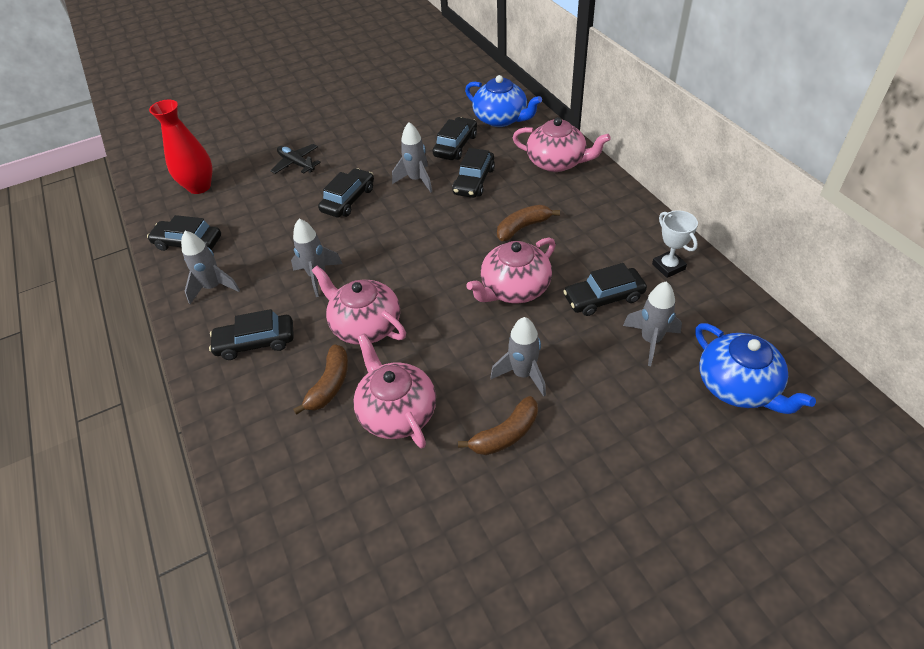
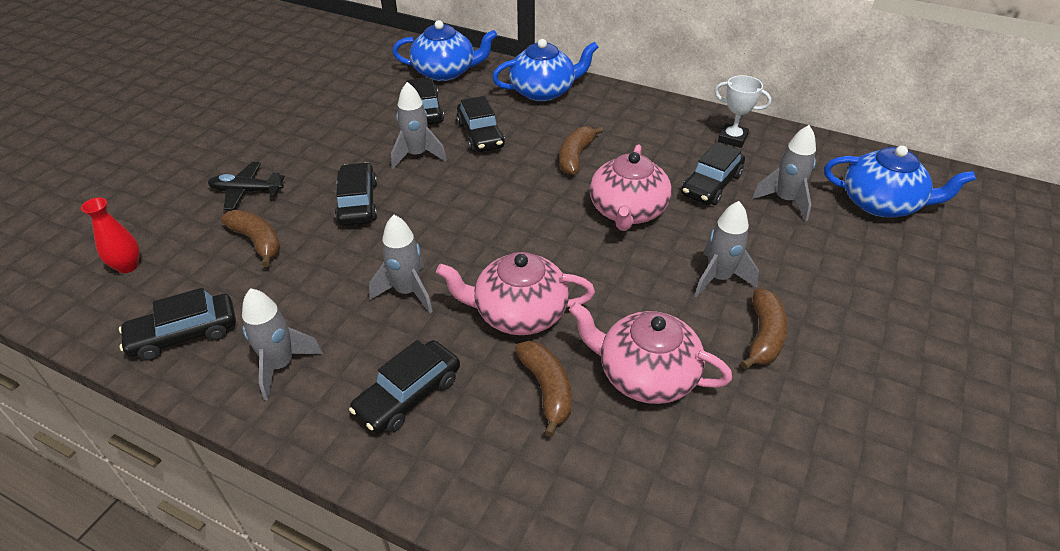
camera: 40 degrees left, 5 degrees down
(199, 187) = (127, 266): red vase -> red vase, size x0.59
(272, 201) = (257, 242): none -> brown banana
(557, 162) = (543, 91): pink teapot -> blue teapot

